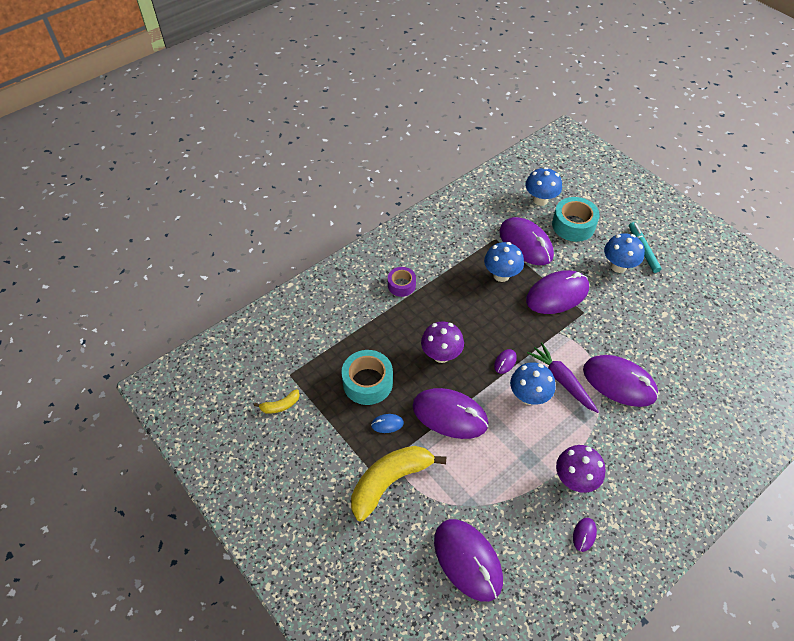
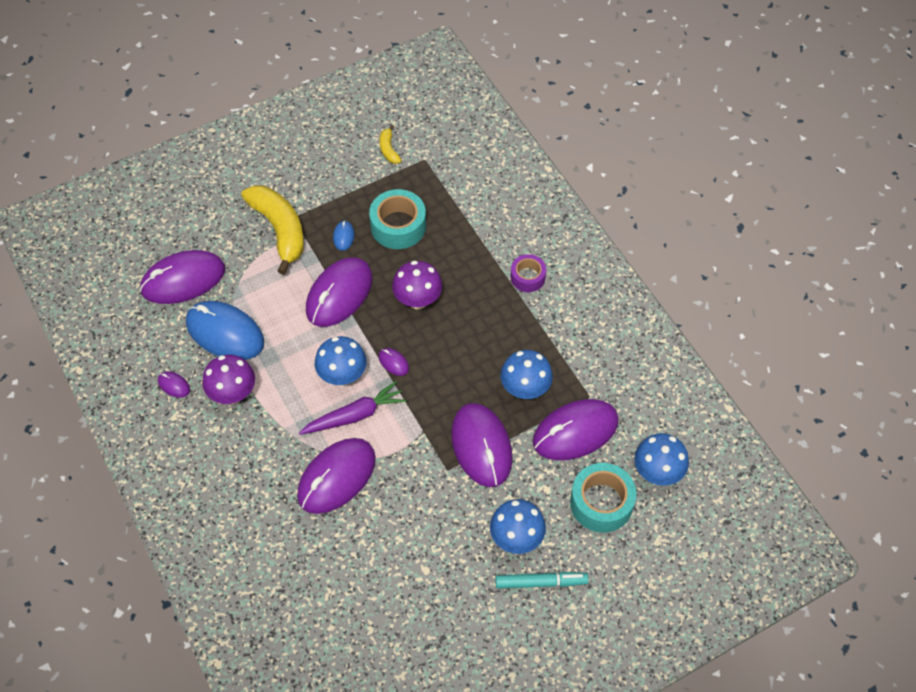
camera: 100 degrees right, 5 degrees up
(516, 503) = (225, 333): none -> blue mouse

